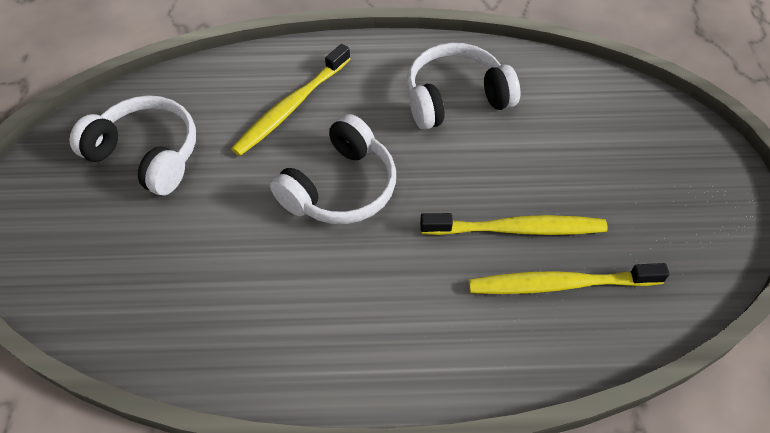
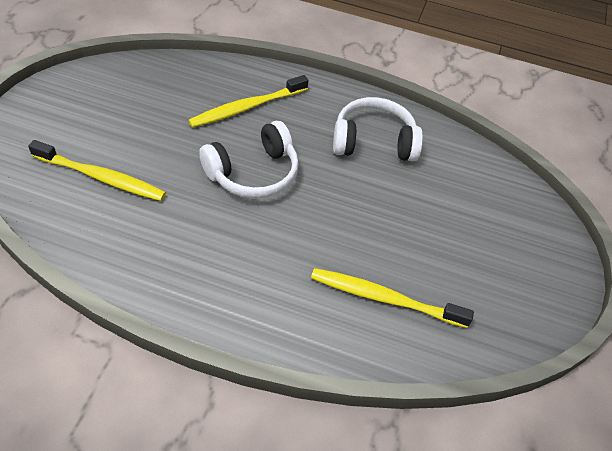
camera: 15 degrees right, 5 degrees down
(147, 154) = (128, 105): white headphones -> none
(517, 229) = (372, 248): yellow toothbrush -> yellow toothbrush (102, 177)

